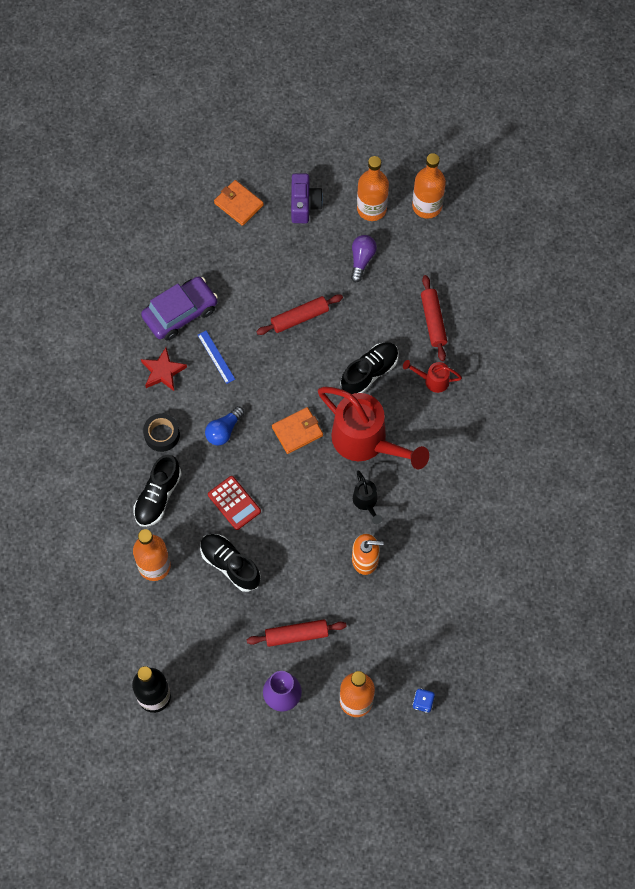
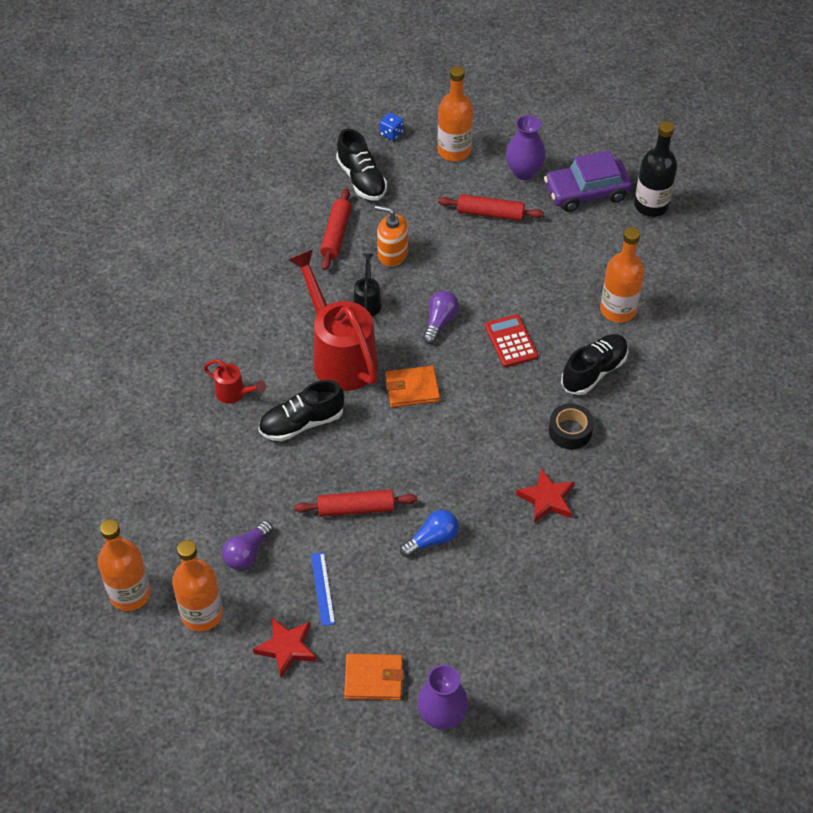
camera: 160 degrees left, 15 degrees down
(180, 313) = (502, 561): purple car -> purple car (586, 192)
(185, 195) = (442, 716): none -> purple vase
(216, 357) = (476, 495): blue ruler -> blue ruler (322, 588)
(224, 430) = (496, 414): blue light bulb -> blue light bulb (432, 540)
(230, 565) = (536, 288): black shoe -> black shoe (361, 179)
(239, 204) = (373, 679): orange wallet -> orange wallet turned 60 degrees counterclockwise
(299, 502) = (439, 322): none -> purple light bulb
(304, 205) = (286, 648): purple camera -> red star
(433, 321) = (199, 455): red rolling pin -> red rolling pin (336, 234)

